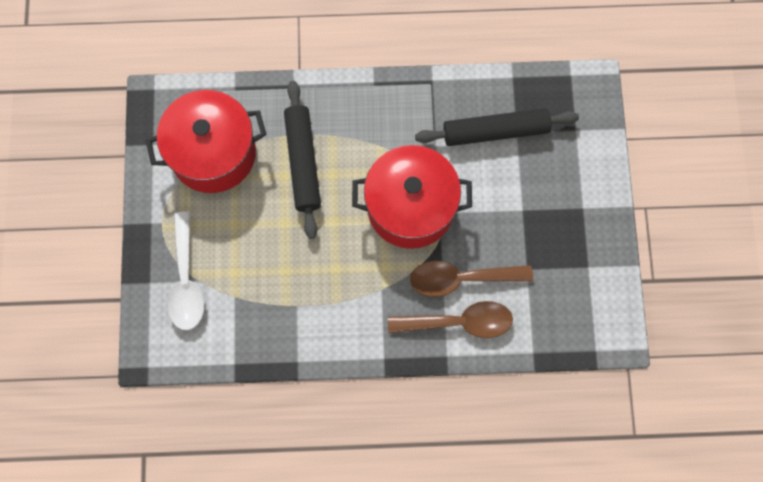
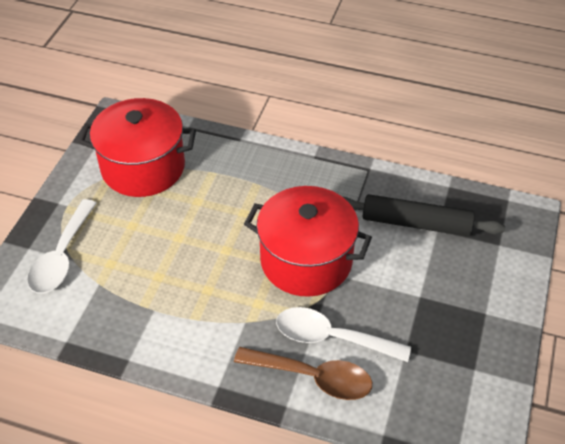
camera: 20 degrees right, 25 degrees down
(302, 162) = (220, 196): black rolling pin -> none
(461, 279) = (331, 338): brown spoon -> white spoon

